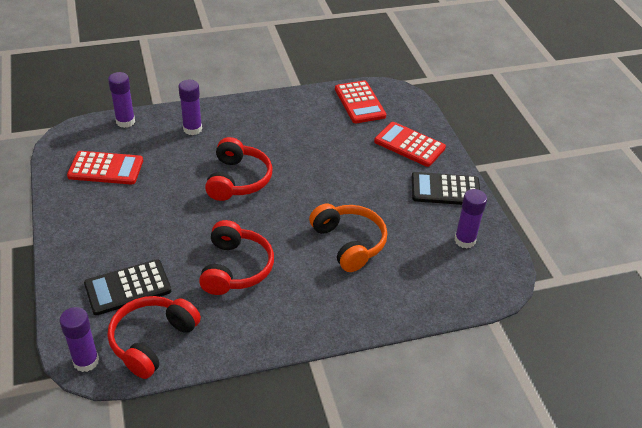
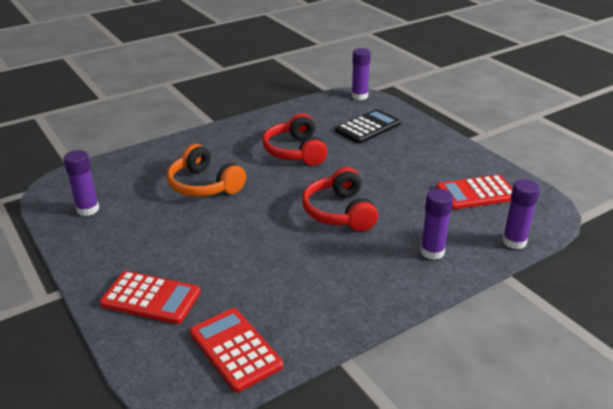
camera: 165 degrees right, 10 degrees down
(152, 341) = (326, 109): red headphones -> none
(445, 190) = (104, 252): black calculator -> none

